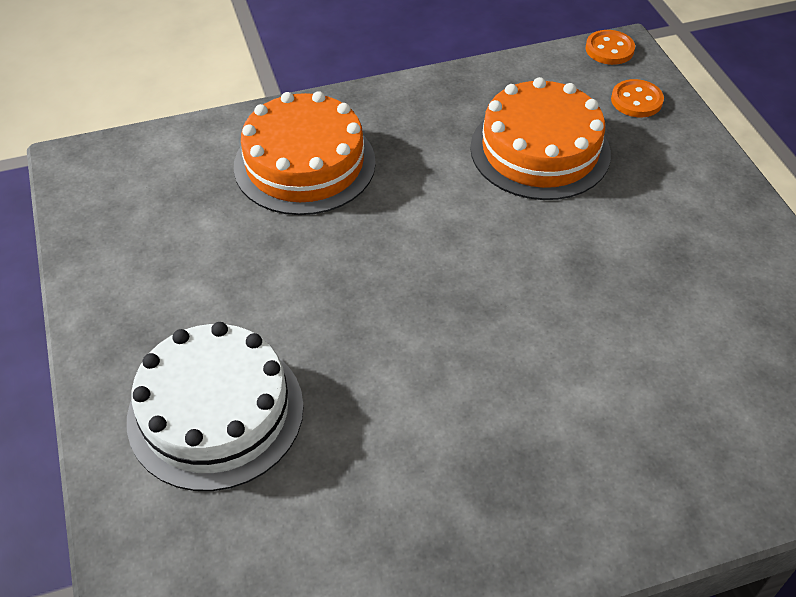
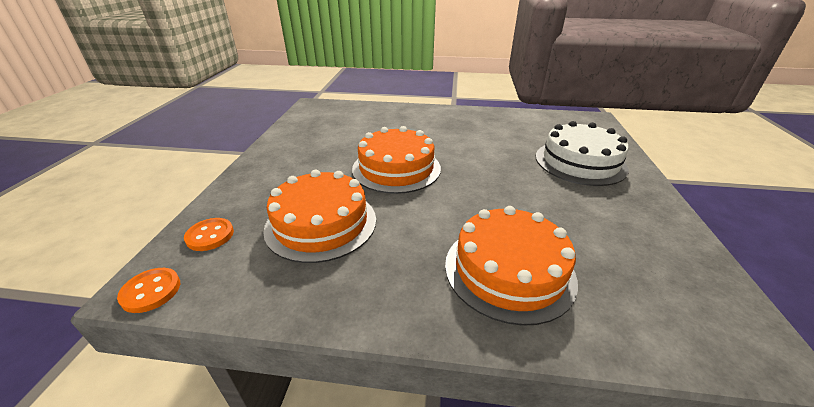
camera: 155 degrees left, 15 degrees down
(528, 275) = (396, 168): none -> orange cake

